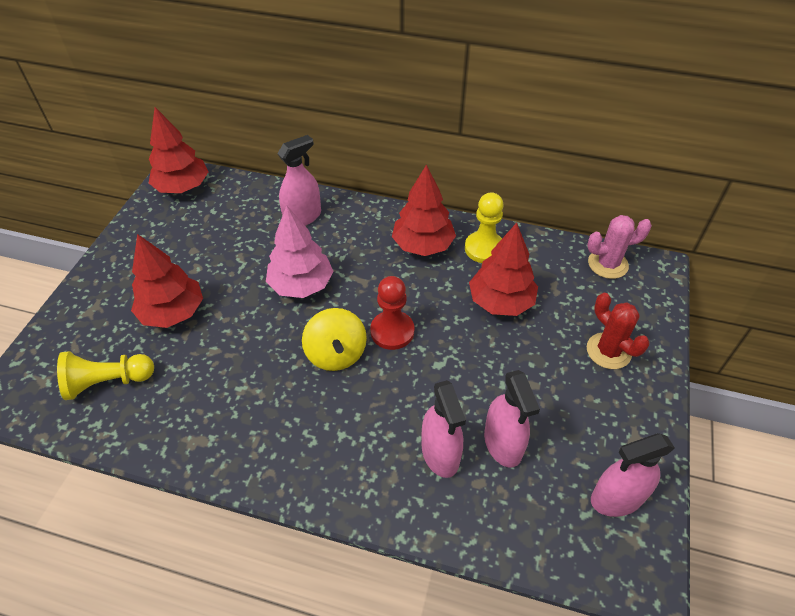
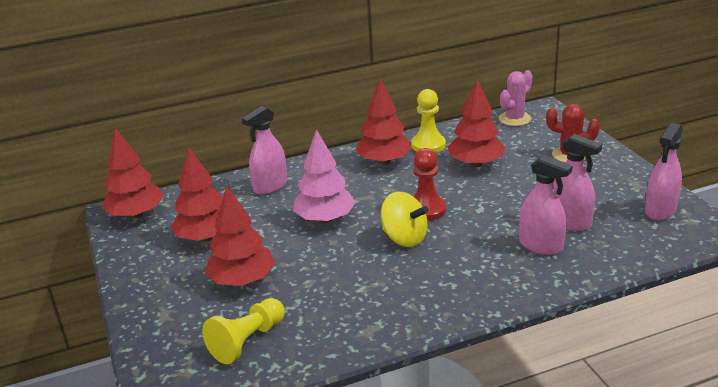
camera: 35 degrees left, 20 degrees down
(199, 245) = (205, 237): none -> red tree
(303, 217) = (270, 186): pink spray bottle -> pink spray bottle turned 150 degrees counterclockwise

